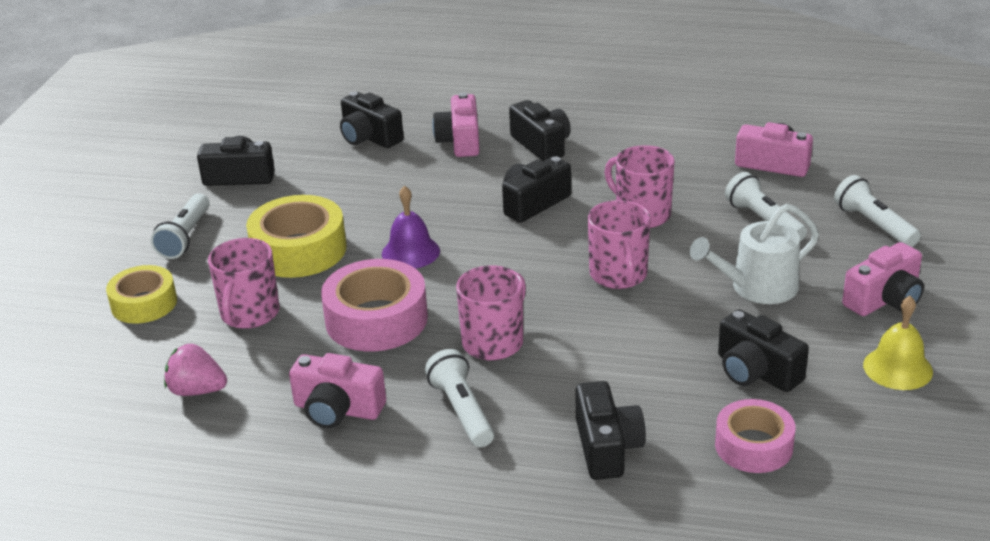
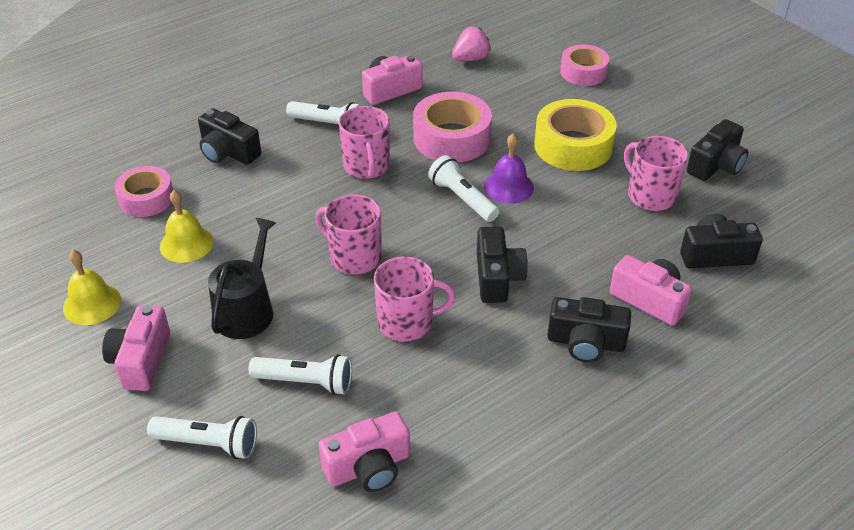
camera: 130 degrees right, 10 degrees up
(144, 303) = (583, 72): yellow tape -> pink tape
(185, 237) = (649, 112): white flashlight -> white flashlight (462, 199)
(249, 314) = (522, 100): pink mug -> pink mug (650, 195)
(756, 371) = (186, 244): black camera -> yellow bell
(757, 287) = (247, 309): white watering can -> black watering can

